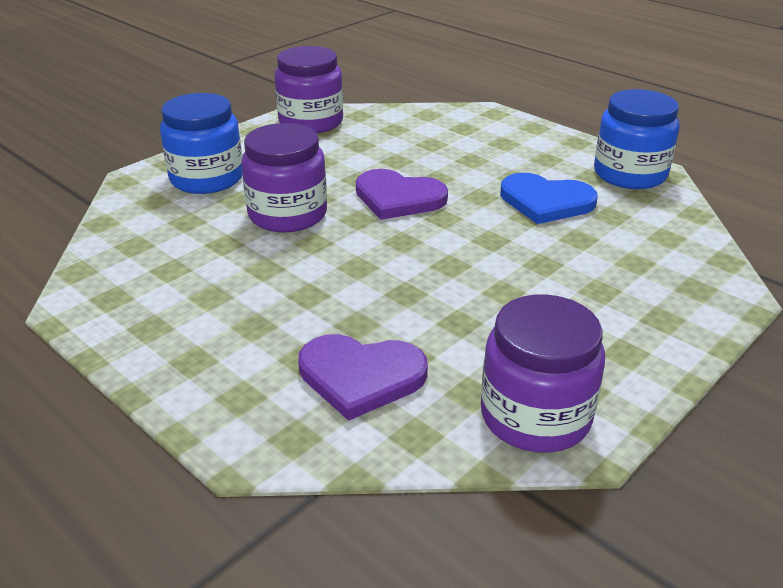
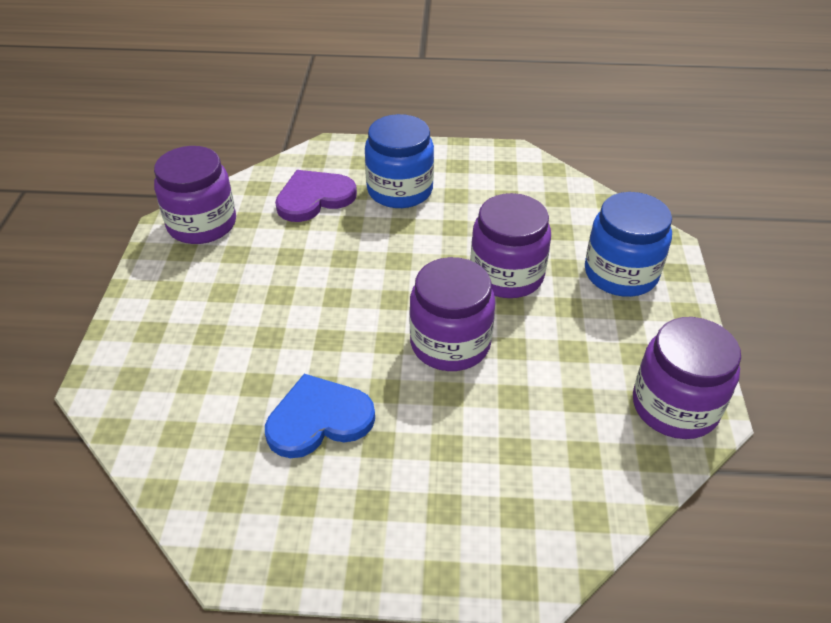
camera: 140 degrees right, 10 degrees up
(398, 198) = (450, 343): purple heart -> purple jar
(629, 174) = (259, 532): blue jar -> blue jar (400, 190)

